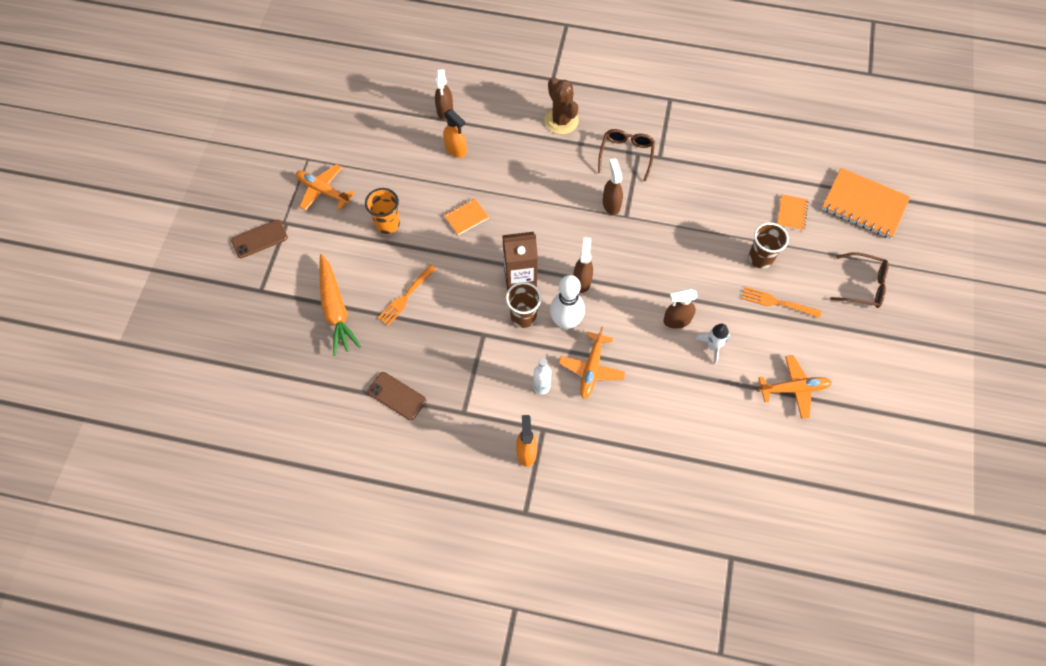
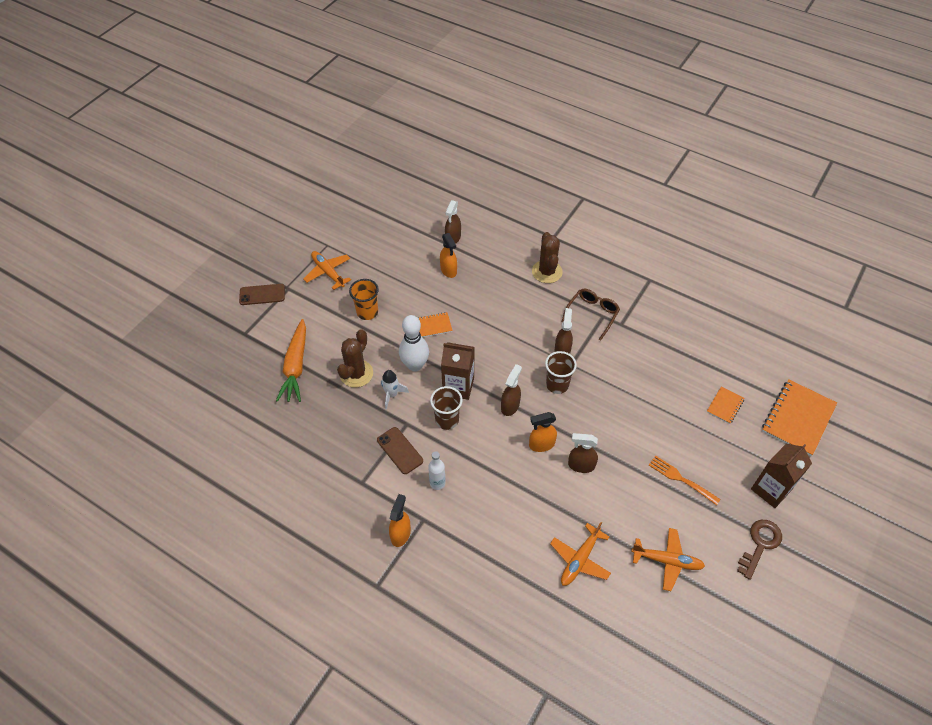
camera: 20 degrees right, 10 degrees down
(397, 396) = (313, 451): brown phone -> brown phone (400, 450)
(406, 297) = (356, 374): orange fork -> brown cactus
(566, 322) = (481, 435): white bowling pin -> white bowling pin (415, 365)
(591, 368) = (487, 482): orange plane -> orange plane (580, 559)
(629, 311) = (541, 444): none -> orange spray bottle
(713, 346) = (605, 498): white rocket -> white rocket (392, 395)
(760, 258) = (680, 435): brown cup -> brown cup (557, 385)
(863, 285) = (771, 489): brown glasses -> brown carton
(864, 204) = (798, 418): orange notebook -> orange notebook turned 75 degrees clockwise
(872, 343) = (760, 544): none -> brown key

